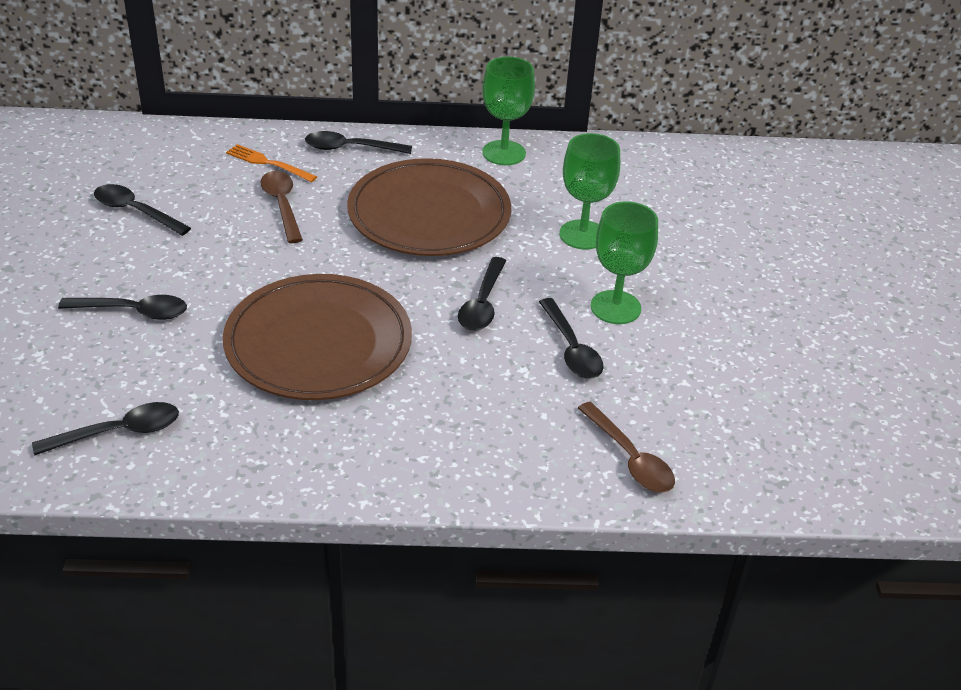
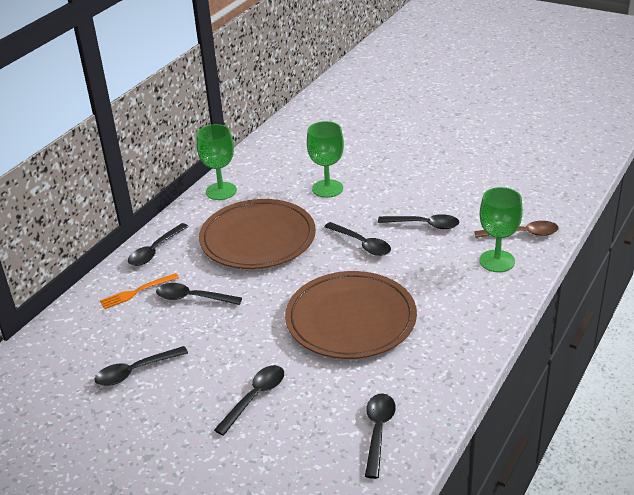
camera: 55 degrees left, 5 degrees down
(282, 205) = (193, 298): brown spoon -> black spoon
(615, 307) = (400, 199): green goblet -> green goblet (497, 261)

